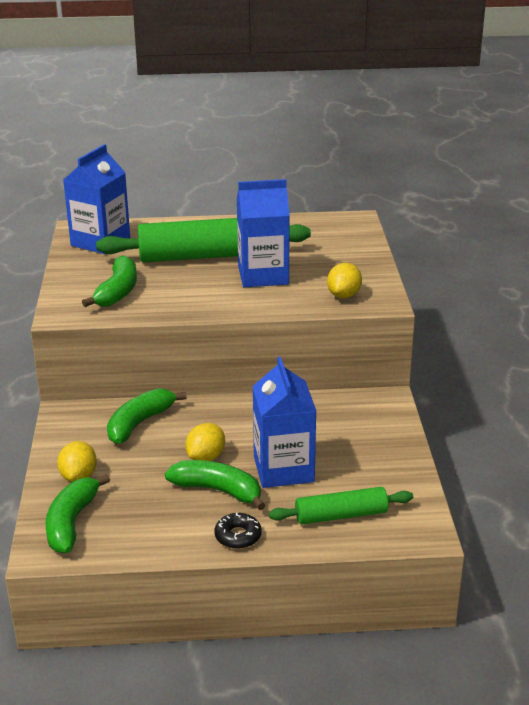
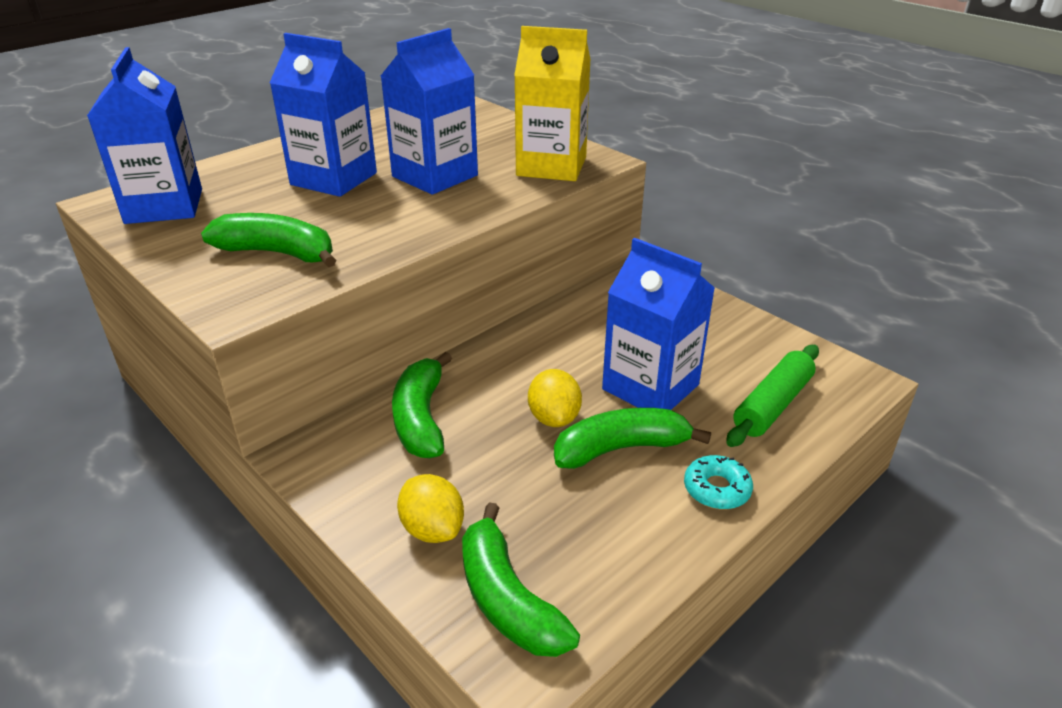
camera: 40 degrees left, 5 degrees up
(118, 291) = (277, 253): green banana -> green banana turned 45 degrees counterclockwise
(205, 256) = (334, 179): green rolling pin -> blue carton
(238, 536) = (716, 489): black donut -> turquoise donut
(344, 295) = (551, 166): yellow lemon -> yellow carton

